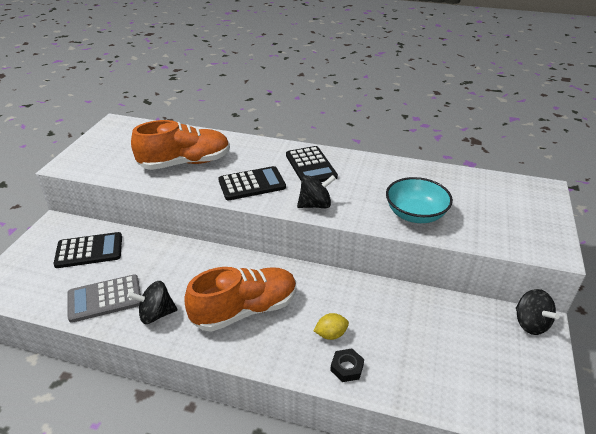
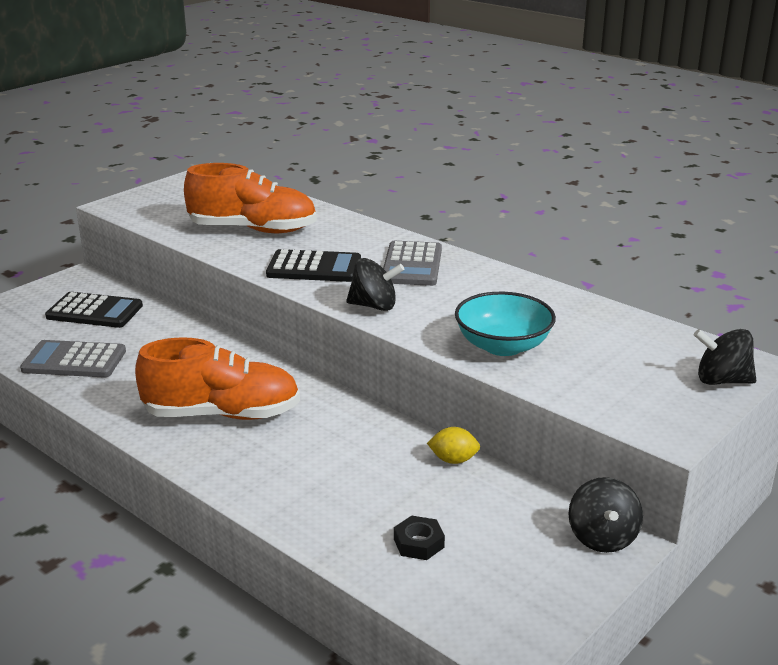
camera: 25 degrees right, 10 degrees down
(156, 314) = (117, 390): black spinning top -> black spinning top (721, 380)
(311, 166) = (412, 265): black calculator -> grey calculator
(331, 334) = (305, 467): yellow lemon -> yellow lemon (453, 460)
(347, 368) = (293, 504): black nut -> black nut (418, 543)

